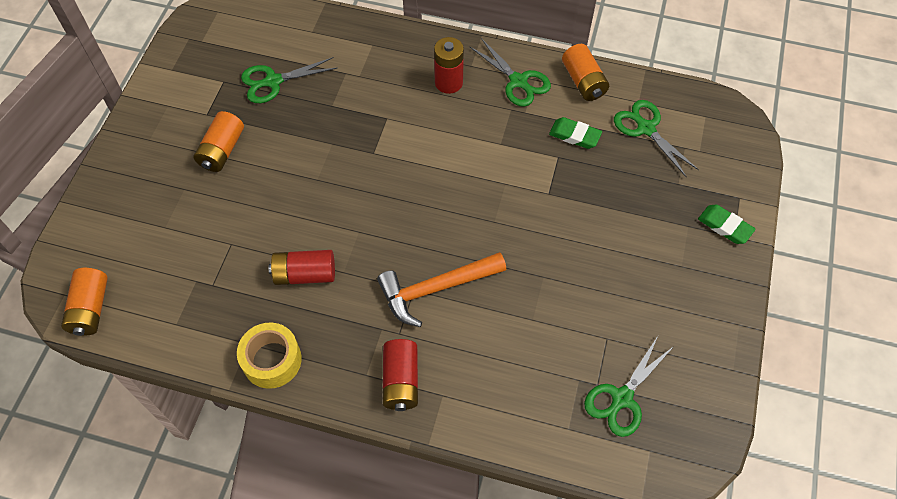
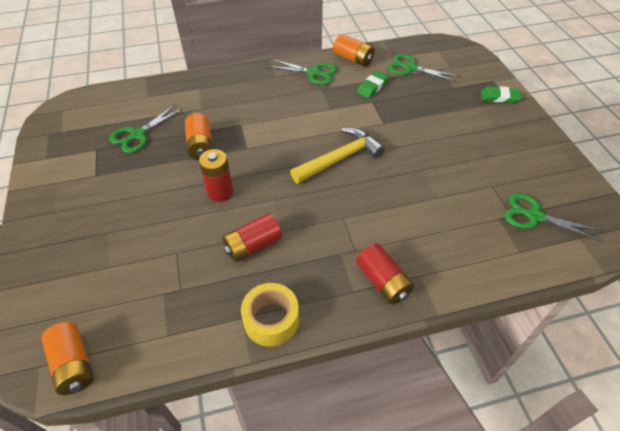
camera: 30 degrees left, 10 degrees down
(222, 150) = (125, 193): orange battery -> orange battery (200, 145)
(435, 289) = (358, 210): orange hammer -> none
(448, 82) = (268, 90): red battery -> red battery (220, 192)
(463, 216) = (340, 158): none -> yellow hammer
(574, 135) = (372, 87): green eraser -> green eraser turned 45 degrees counterclockwise
(621, 398) = (534, 216): green scissors -> green scissors turned 105 degrees clockwise

